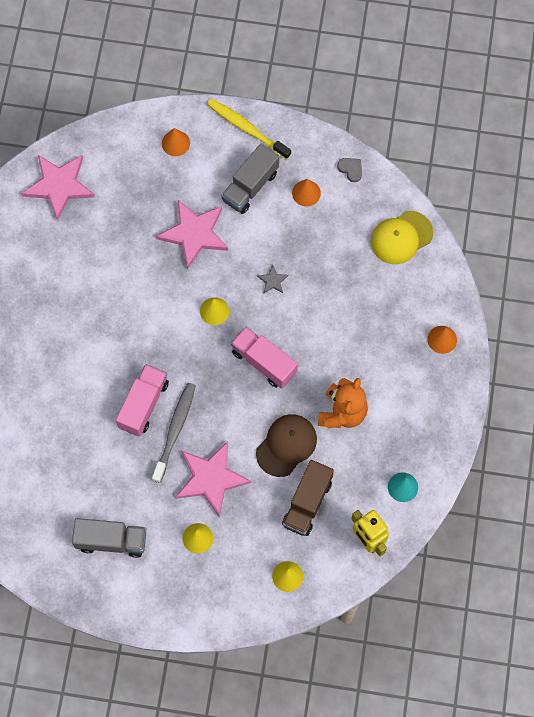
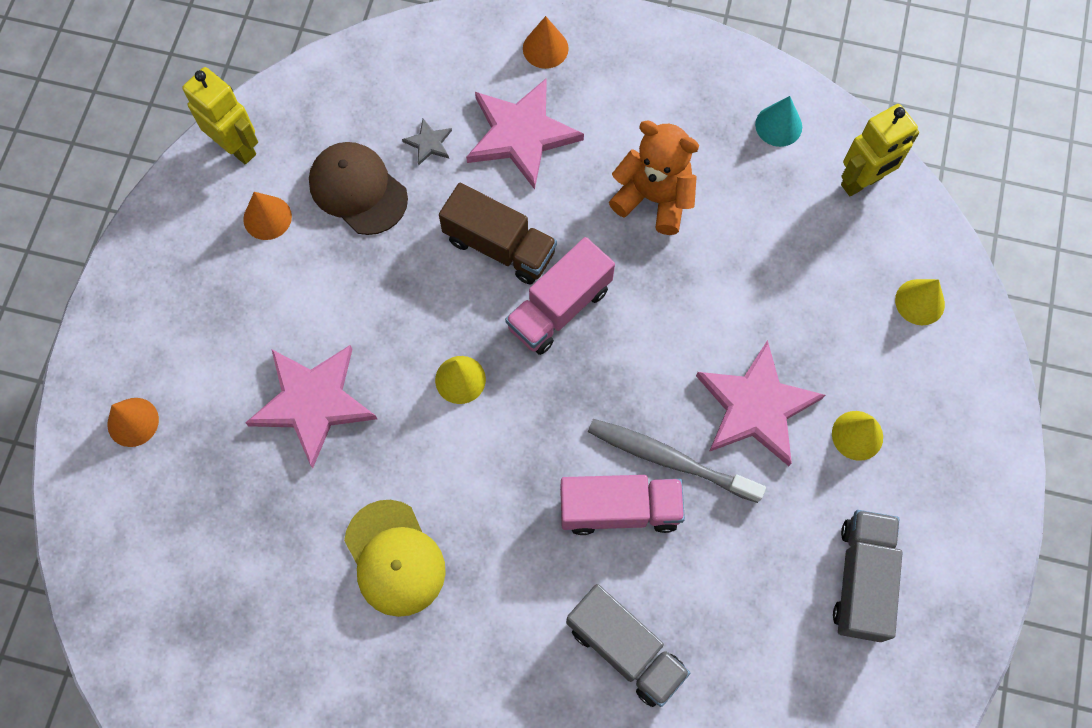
camera: 85 degrees left, 0 degrees up
(59, 186) = (178, 639): pink star -> pink star (521, 134)
(143, 404) = (619, 509): pink truck -> pink truck turned 150 degrees clockwise
(247, 128) = (130, 301): yellow toothbrush -> none
(250, 186) = (240, 304): grey truck -> grey truck (625, 649)
(273, 281) = (417, 282): grey star -> grey star (429, 143)
(286, 445) = (704, 285): brown cap -> brown cap (358, 190)
(307, 503) = (801, 262): brown truck -> brown truck (499, 246)
(351, 169) = (237, 147): grey heart -> yellow robot
(401, 237) = (369, 86): yellow cap -> yellow cap (394, 558)

